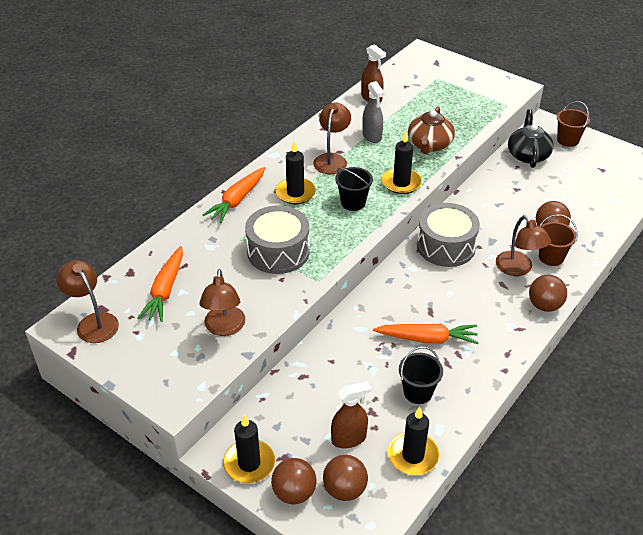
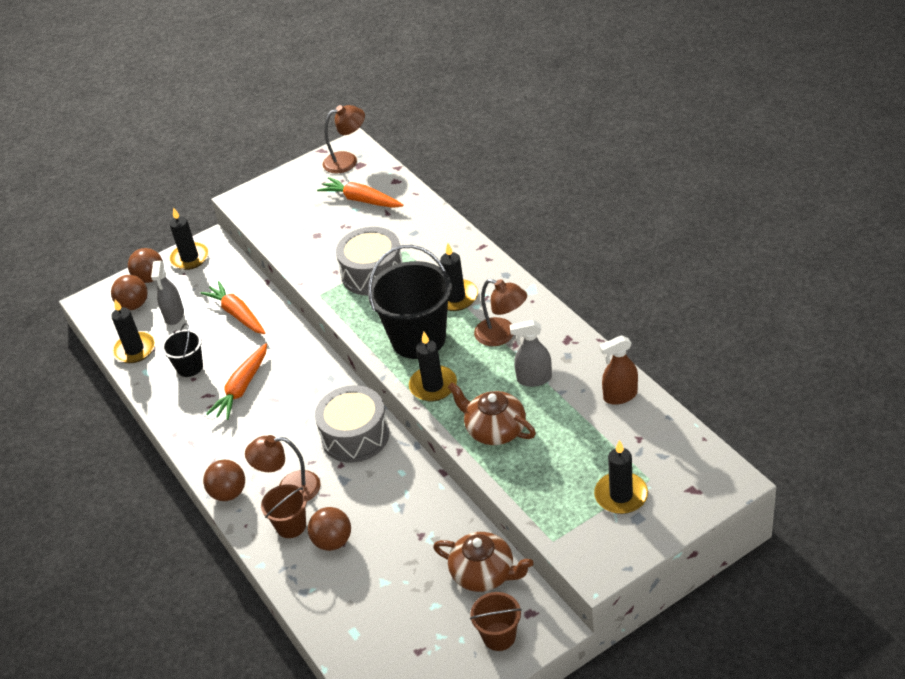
camera: 115 degrees right, 0 degrees up
(224, 328) = (297, 231): brown lamp -> none
(237, 200) = (464, 254): orange carrot -> orange carrot (237, 314)
(349, 438) = (174, 315): brown spray bottle -> grey spray bottle
(353, 202) = (418, 339): black bucket -> black bucket, size x1.95
(456, 86) = (621, 495): none -> black candle
(528, 155) = (484, 573): black teapot -> brown teapot

